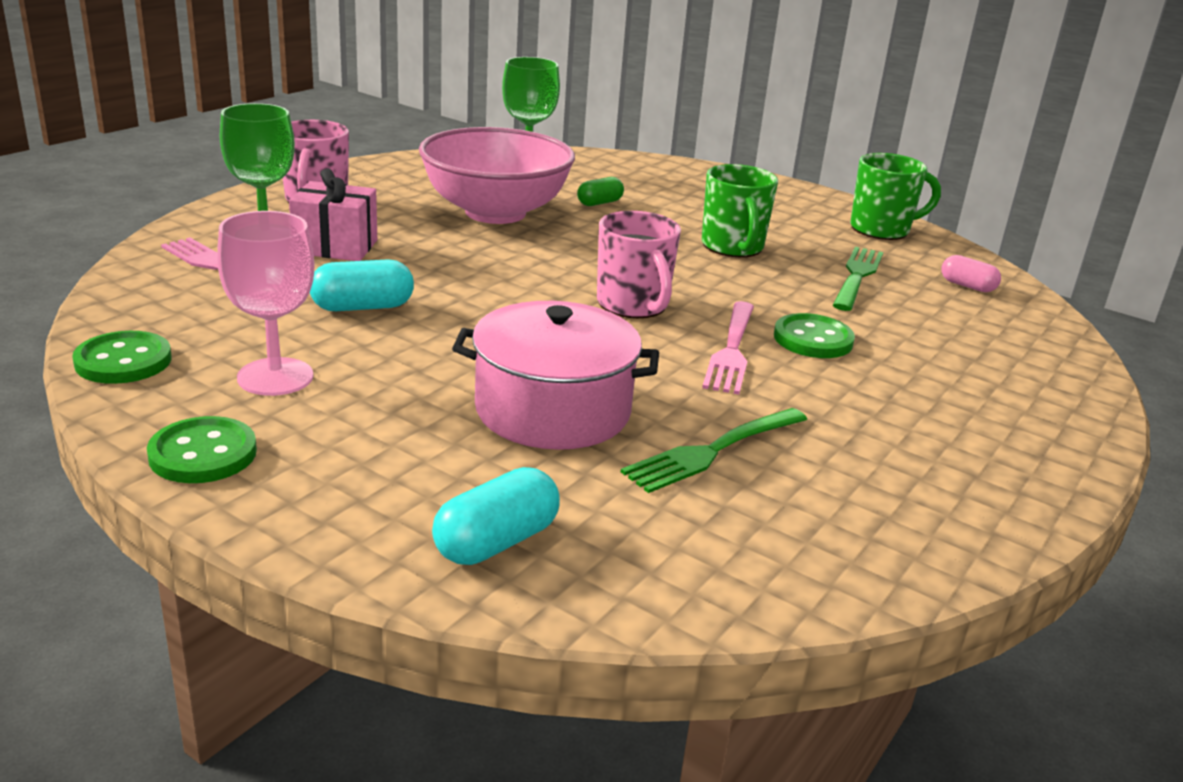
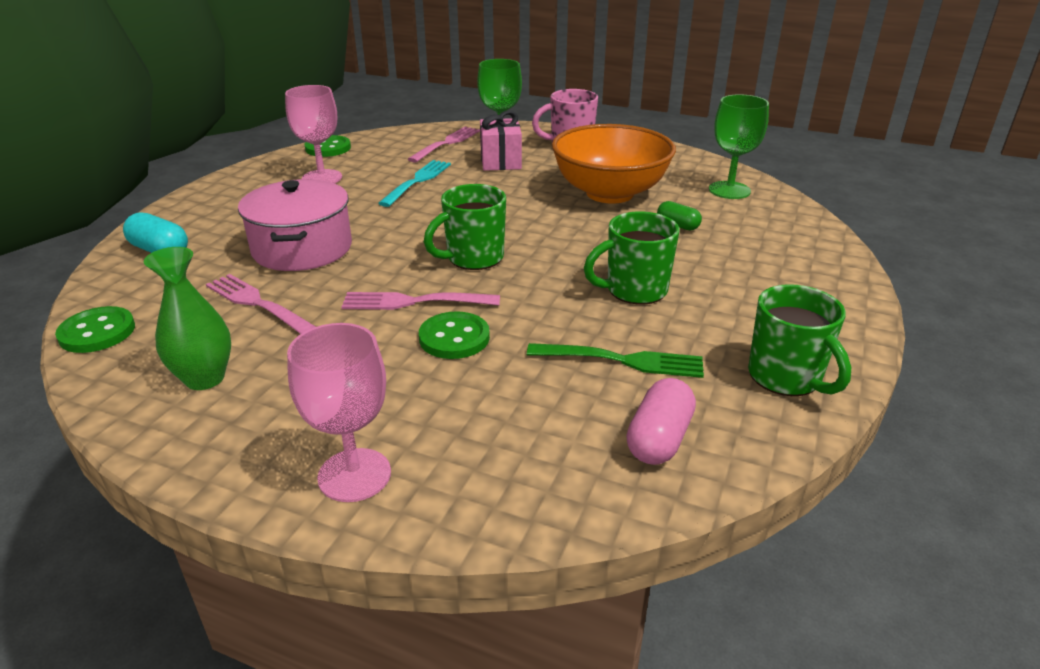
camera: 80 degrees right, 5 degrees up
(203, 454) = (242, 179): green button -> green button (97, 332)
(362, 307) = (417, 182): turquoise capsule -> turquoise fork
(495, 212) = (610, 193): pink bowl -> orange bowl
(633, 305) = (473, 258): pink mug -> green mug
(713, 450) = (258, 304): green fork -> pink fork
(894, 492) = (205, 378): none -> green vase
(967, 286) = (659, 439): pink capsule -> pink capsule, size x1.51
(1044, 411) = (354, 475): none -> pink goblet

